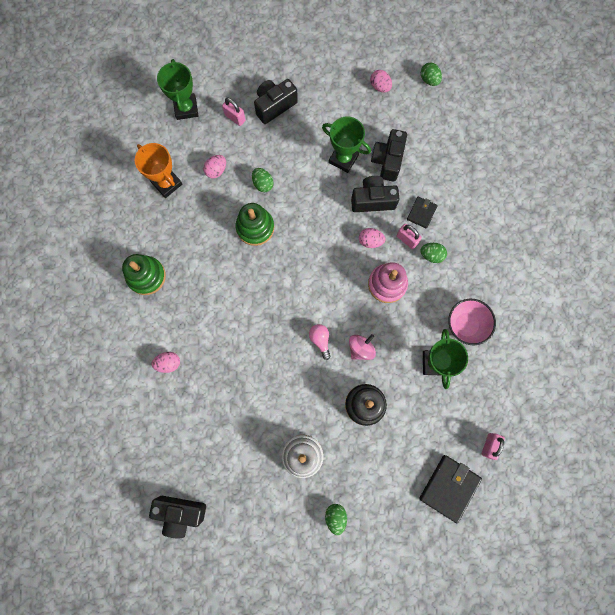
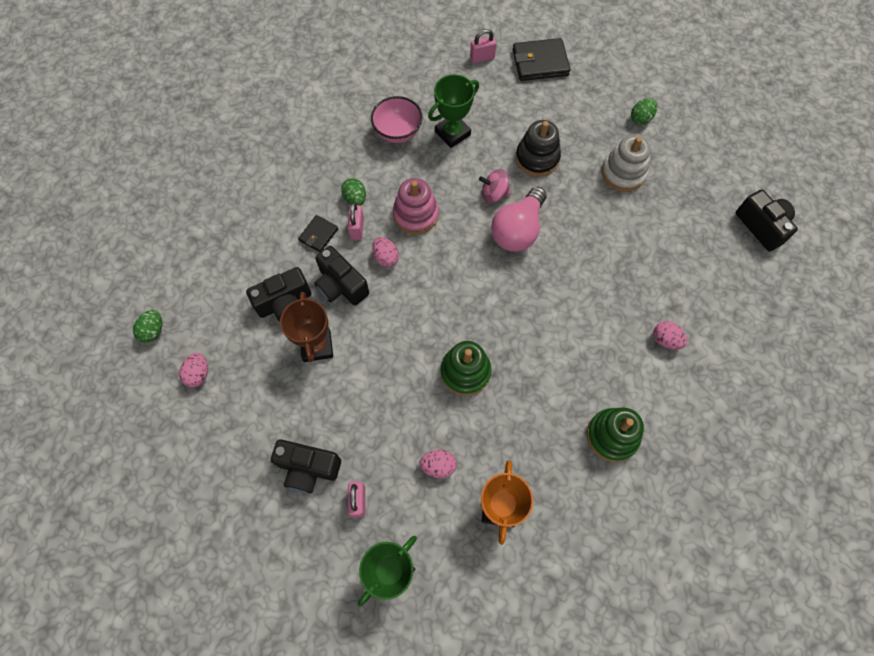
camera: 130 degrees left, 10 degrees down
(263, 184) = (412, 403): green egg -> none
(320, 340) = (518, 230): pink light bulb -> pink light bulb, size x1.99
(343, 159) = (317, 346): green trophy -> brown trophy
(421, 213) = (318, 235): black wallet -> black wallet turned 45 degrees counterclockwise

